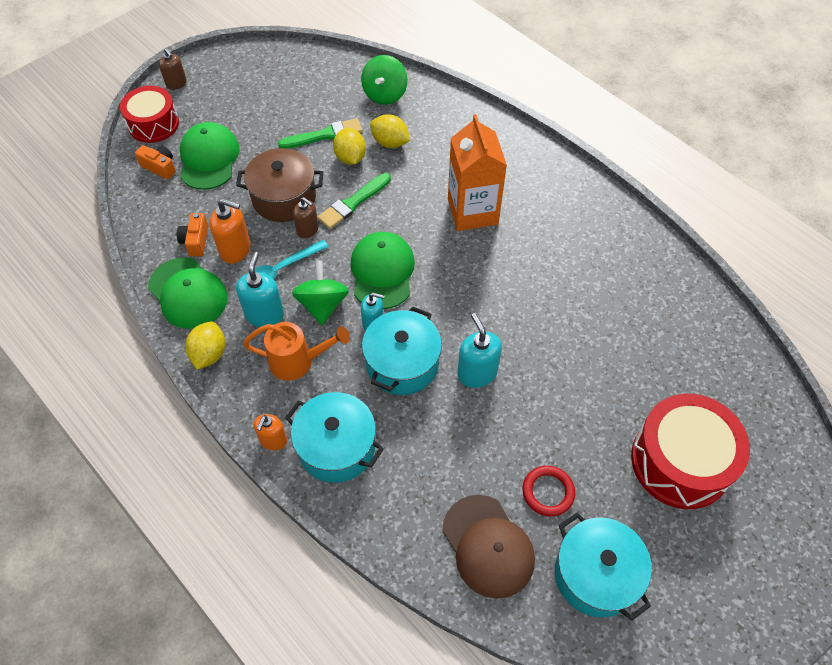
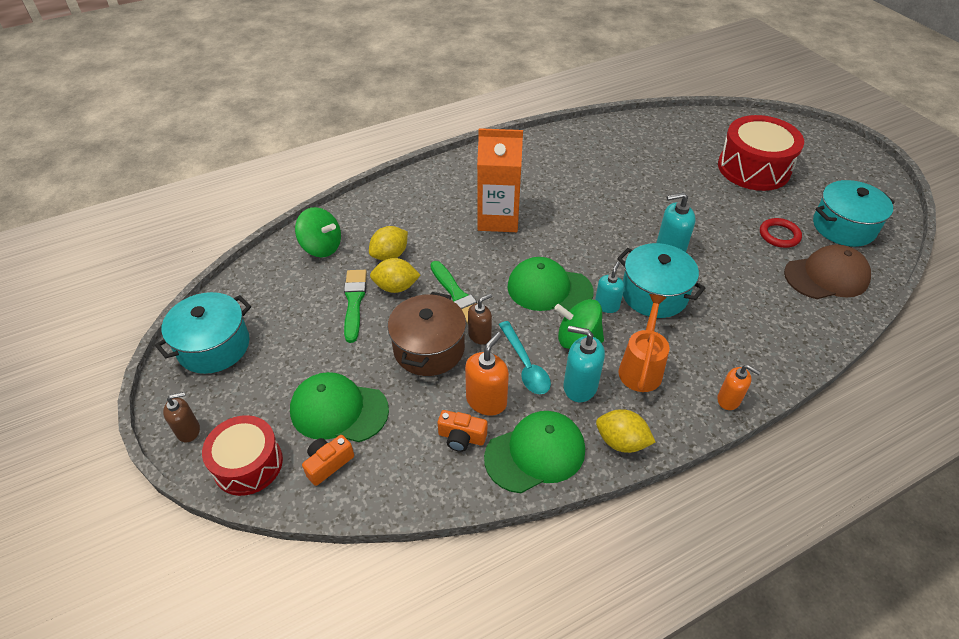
camera: 75 degrees left, 10 degrees down
(336, 447) = (737, 353): turquoise pot -> turquoise pot (214, 346)

